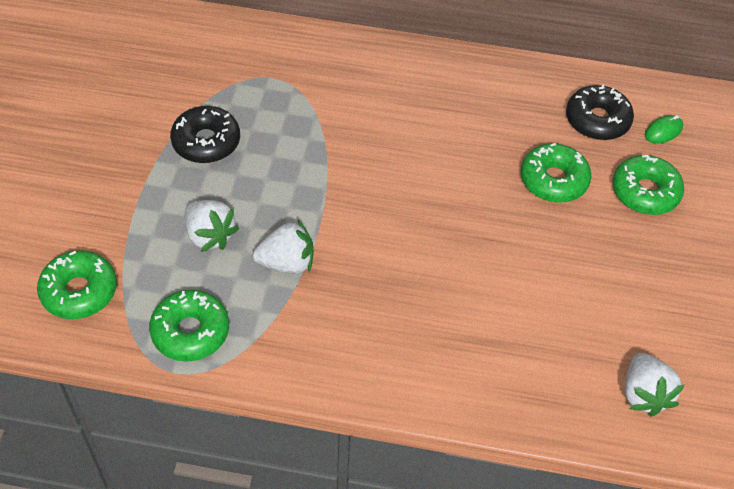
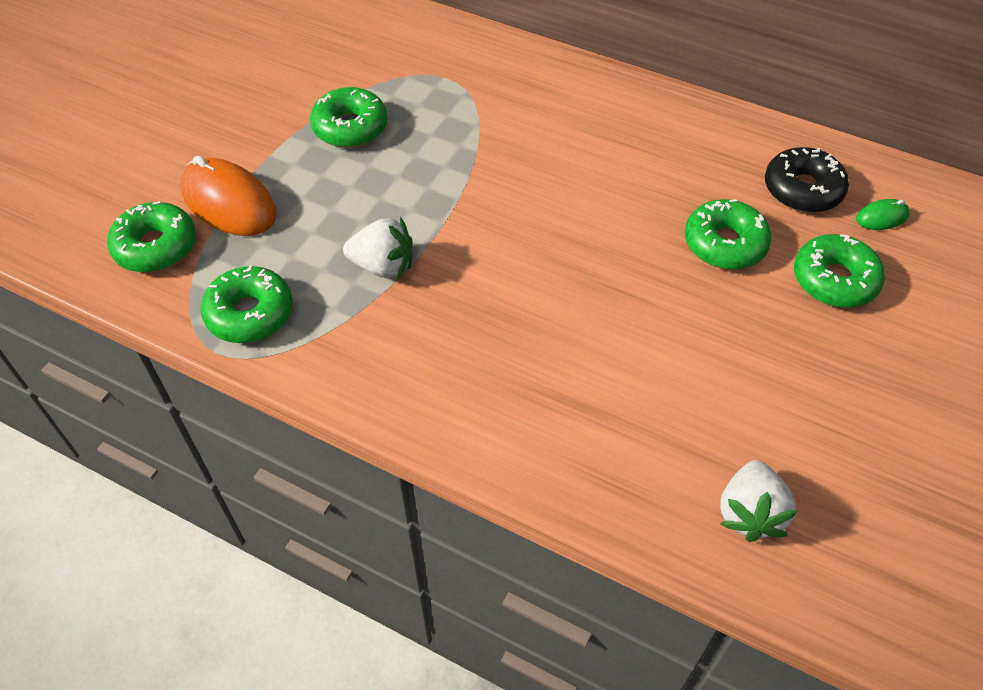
camera: 20 degrees right, 0 degrees up
(127, 236) = (229, 202): none -> orange mouse
(206, 142) = (350, 127): black donut -> green donut
(209, 236) = (313, 220): white strawberry -> none

